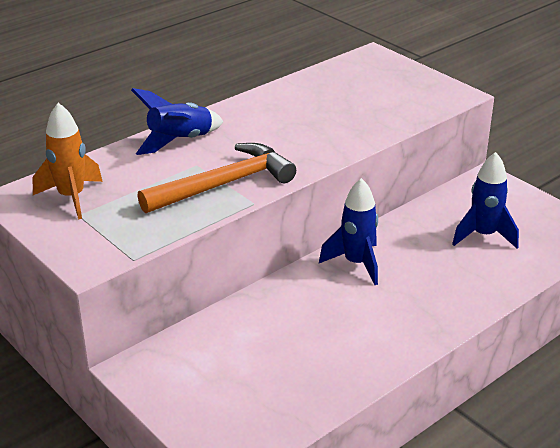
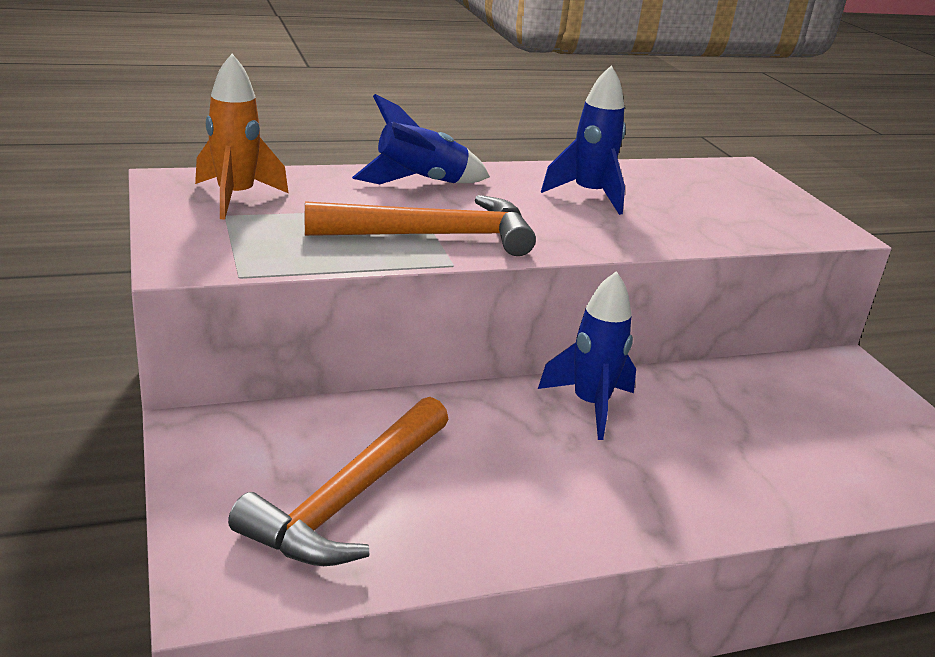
camera: 20 degrees right, 5 degrees down
(260, 377) = (349, 499): none -> orange hammer
(483, 235) = (802, 430): blue rocket -> blue rocket (589, 195)

